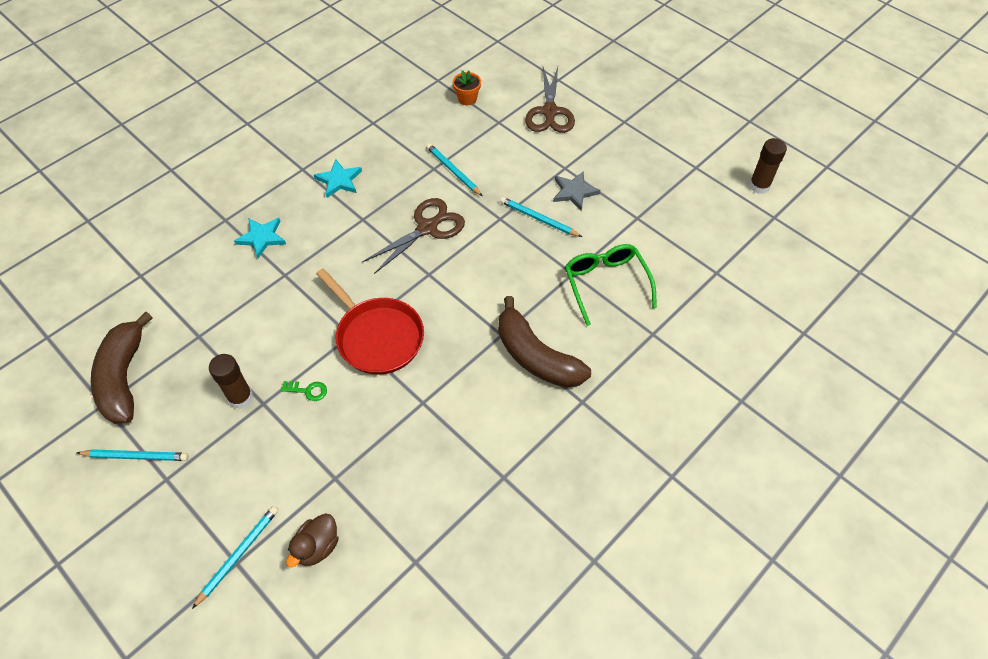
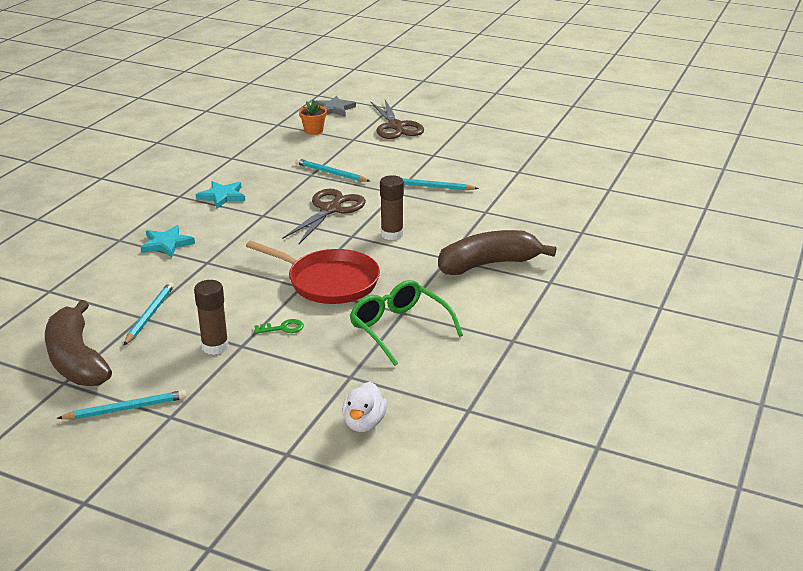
camera: 20 degrees left, 25 degrees down
(238, 555) = (285, 448): turquoise pencil -> turquoise pencil (150, 315)
(317, 547) = (364, 423): brown duck -> white duck
(536, 356) = (488, 264): brown banana -> brown banana turned 135 degrees clockwise
(574, 192) = (452, 167): grey star -> grey star (334, 109)
(605, 284) = (519, 212): green glasses -> green glasses (399, 328)
(759, 186) = (607, 138): brown glue stick -> brown glue stick (392, 234)

